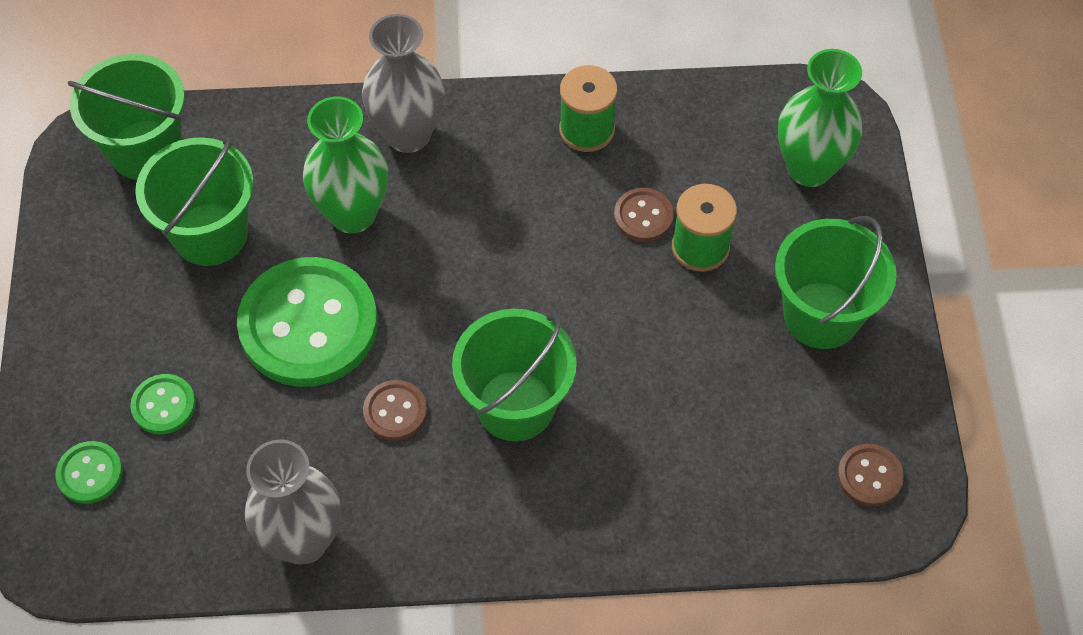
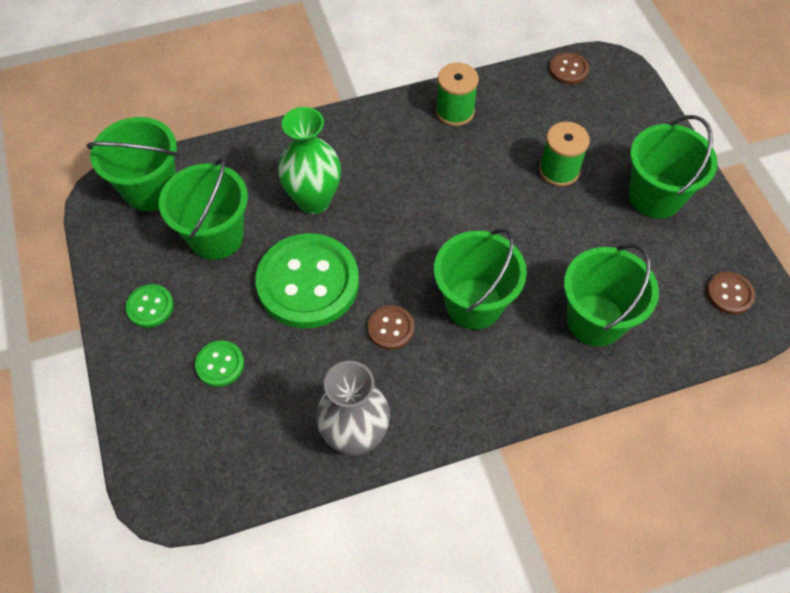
camera: 15 degrees left, 0 degrees up
(90, 473) = (179, 428): green button -> green button (150, 307)
(408, 134) = (334, 140): grey vase -> none
(643, 216) = (513, 159): brown button -> brown button (568, 70)
(670, 467) = (595, 320): none -> green bucket
(809, 168) = (609, 105): green vase -> none

